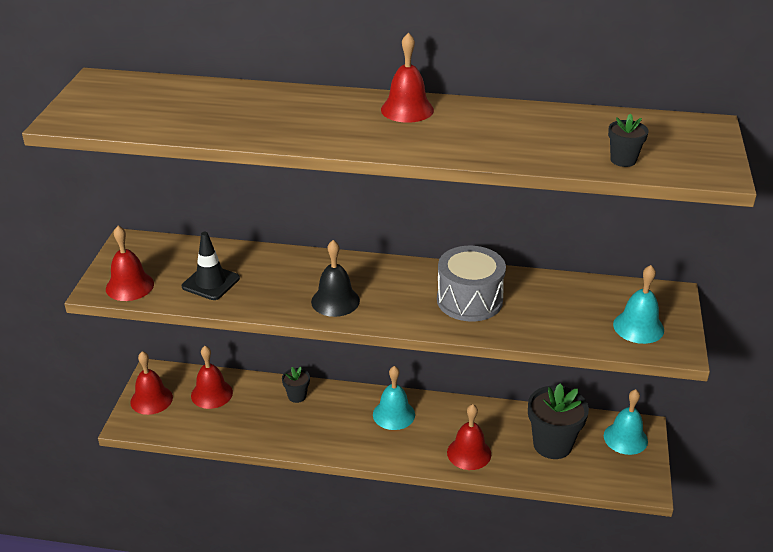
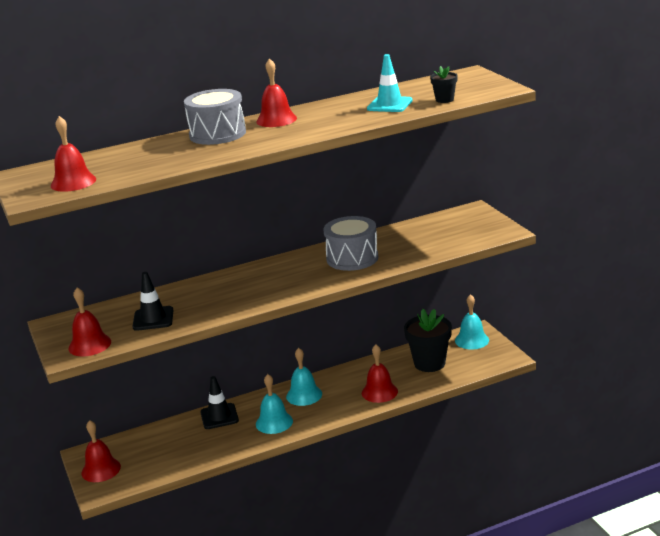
camera: 30 degrees left, 10 degrees down
(211, 394) = (148, 444): red bell -> red bell (73, 182)
(297, 396) = (219, 416): black flower pot -> black traffic cone
(326, 105) = (217, 134): none -> grey drum
(335, 301) = (260, 293): black bell -> none
(551, 140) = (389, 105): none -> turquoise traffic cone
(638, 327) = (472, 231): turquoise bell -> turquoise bell (274, 422)

